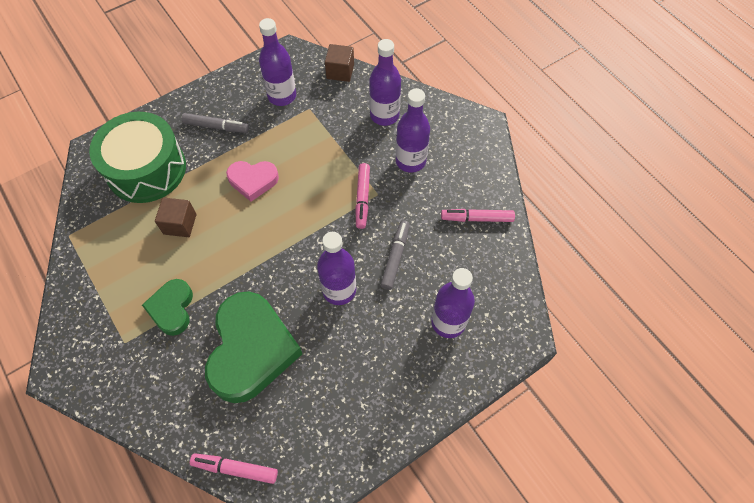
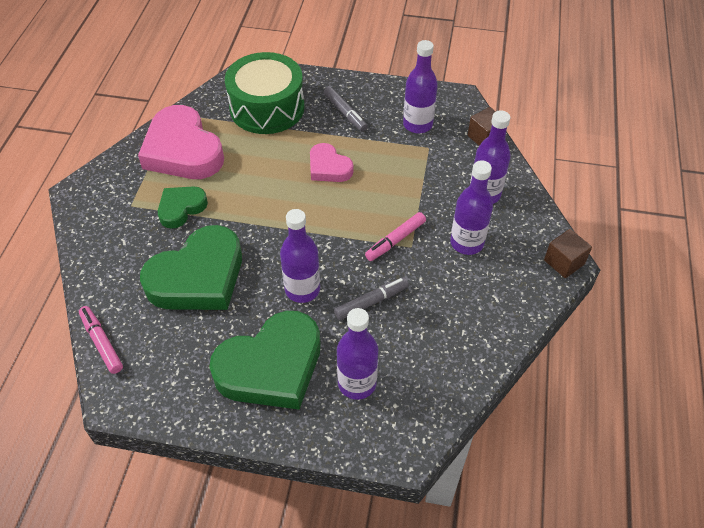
camera: 45 degrees right, 10 degrees down
(115, 260) = (183, 150): none -> pink heart
(180, 224) = (247, 159): brown cube -> brown cube (564, 262)
(381, 365) = (271, 367): none -> green heart
(477, 218) = (473, 328): pink marker -> none

